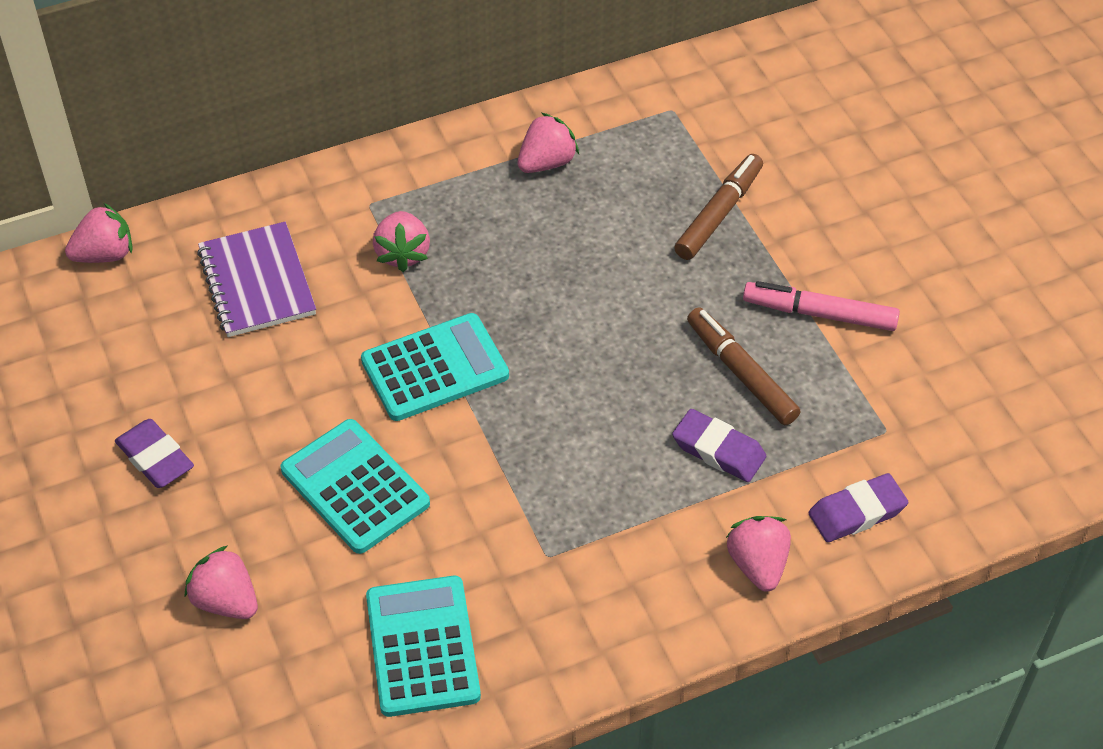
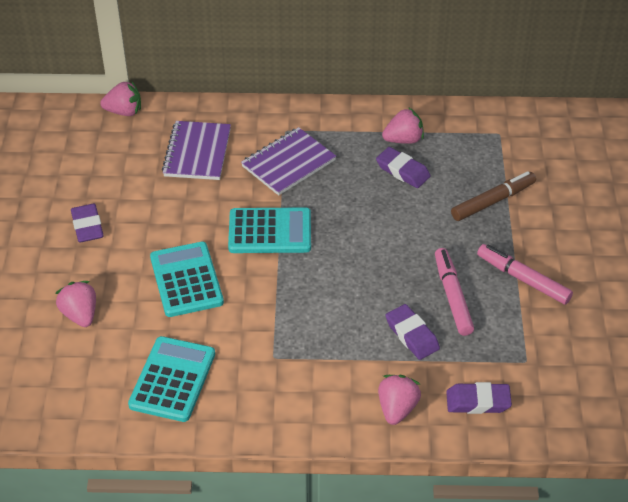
camera: 25 degrees right, 5 degrees down
(402, 254) = (288, 163): pink strawberry -> purple notebook
(571, 210) = (402, 171): none -> purple eraser
(741, 373) = (452, 296): brown marker -> pink marker

